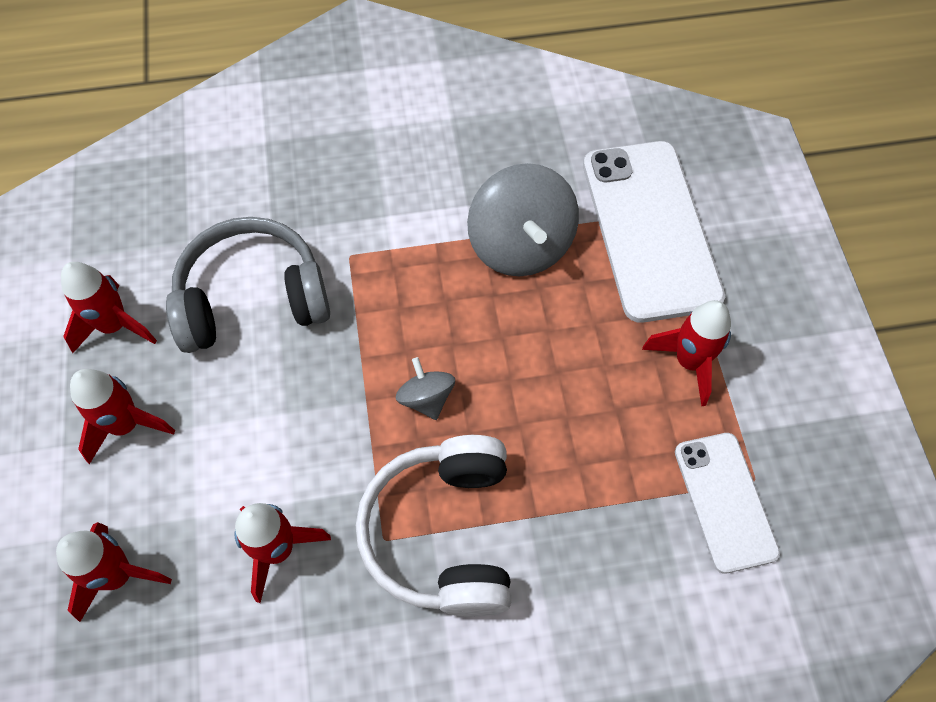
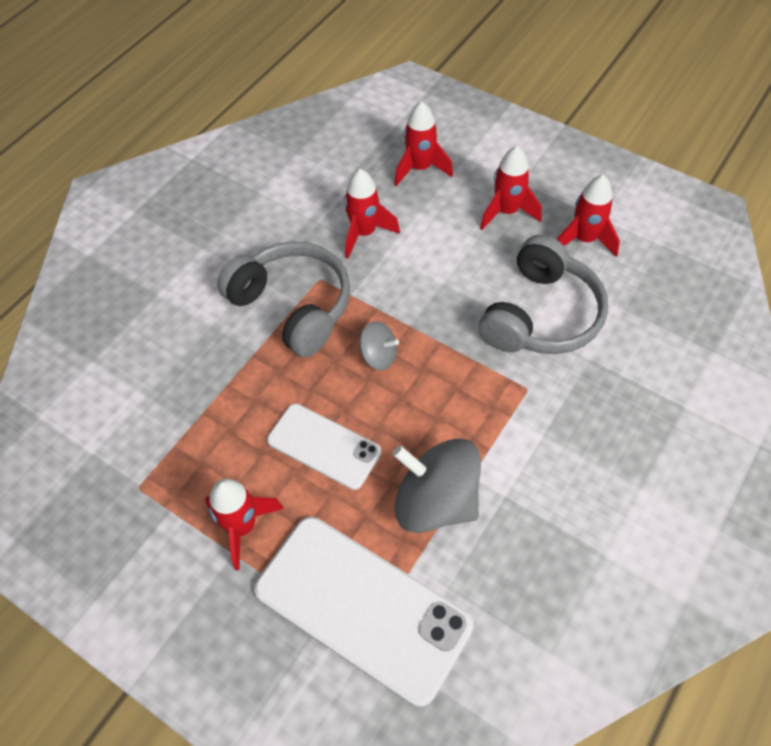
camera: 135 degrees right, 5 degrees down
(443, 533) = (293, 306): white headphones -> grey headphones
(725, 501) = (148, 458): white phone -> white phone (324, 446)

